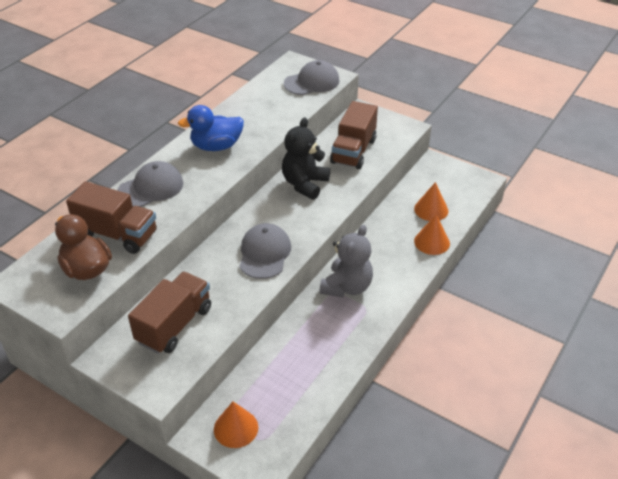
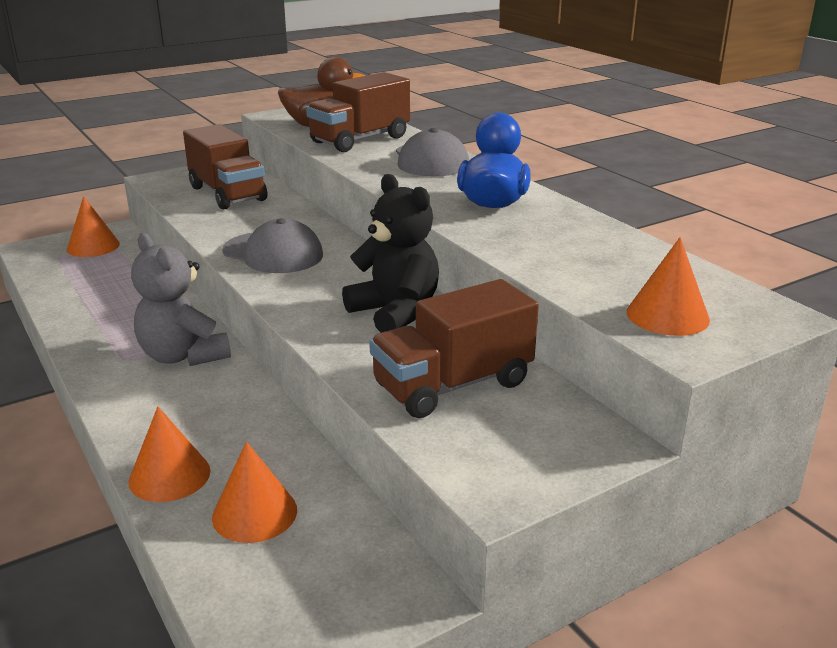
camera: 115 degrees right, 15 degrees down
(312, 82) = (667, 315): grey cap -> orange cone
(353, 151) = (453, 385): brown truck -> brown truck turned 75 degrees counterclockwise

